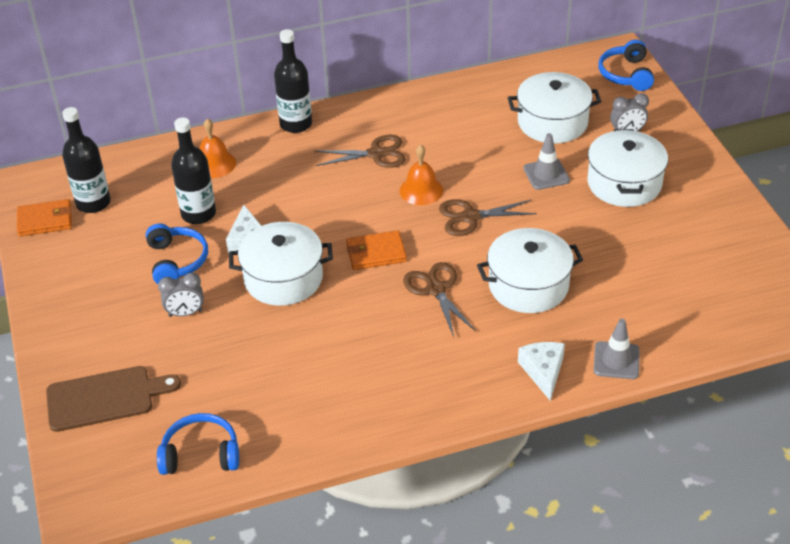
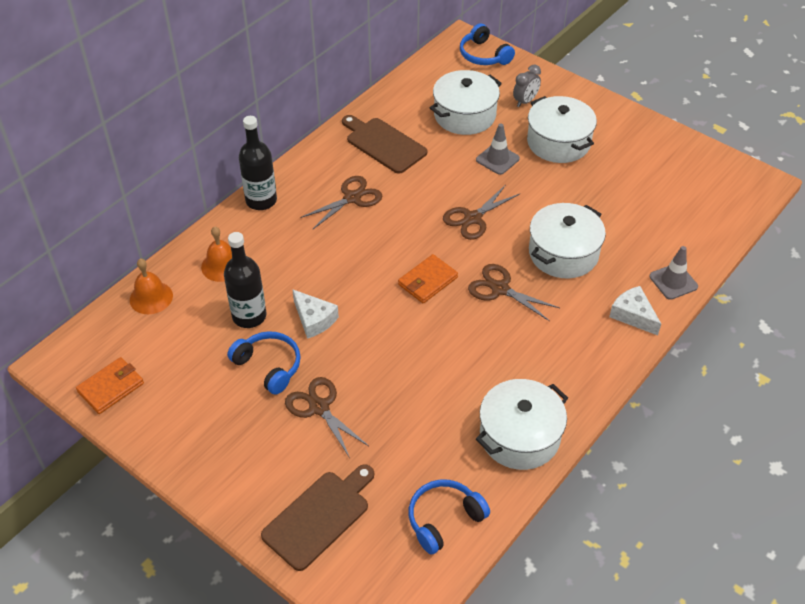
camera: 35 degrees left, 5 degrees up
(93, 203) = (142, 350): black bottle -> none
(185, 313) = (319, 407): grey clock -> brown scissors
(283, 278) = (373, 337): white pot -> white pot (519, 436)
(421, 190) = (415, 213): orange bell -> orange bell (151, 297)
(449, 118) = (383, 144): none -> brown cutting board

